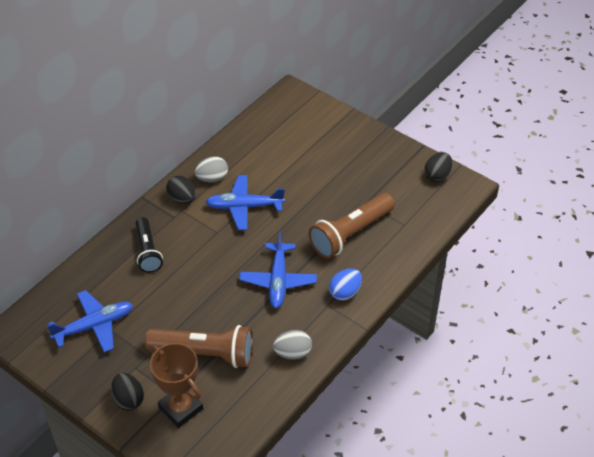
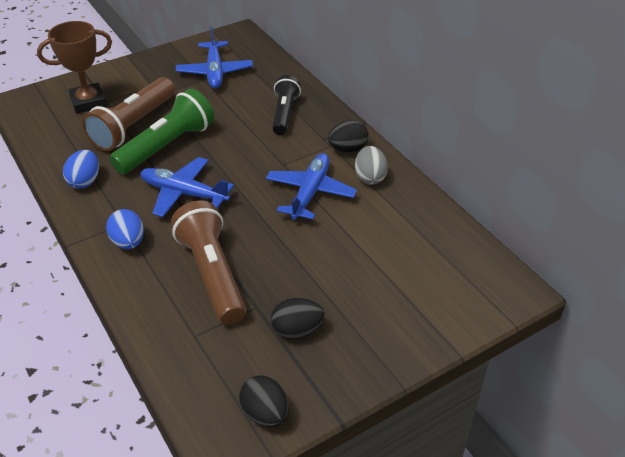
camera: 110 degrees right, 5 degrees down
(128, 399) = (122, 78): black egg -> black egg (297, 330)
(148, 251) = (284, 114): black flashlight -> black flashlight turned 90 degrees clockwise
(224, 316) = (167, 146): none -> green flashlight
(292, 353) = (85, 181): grey egg -> blue egg

